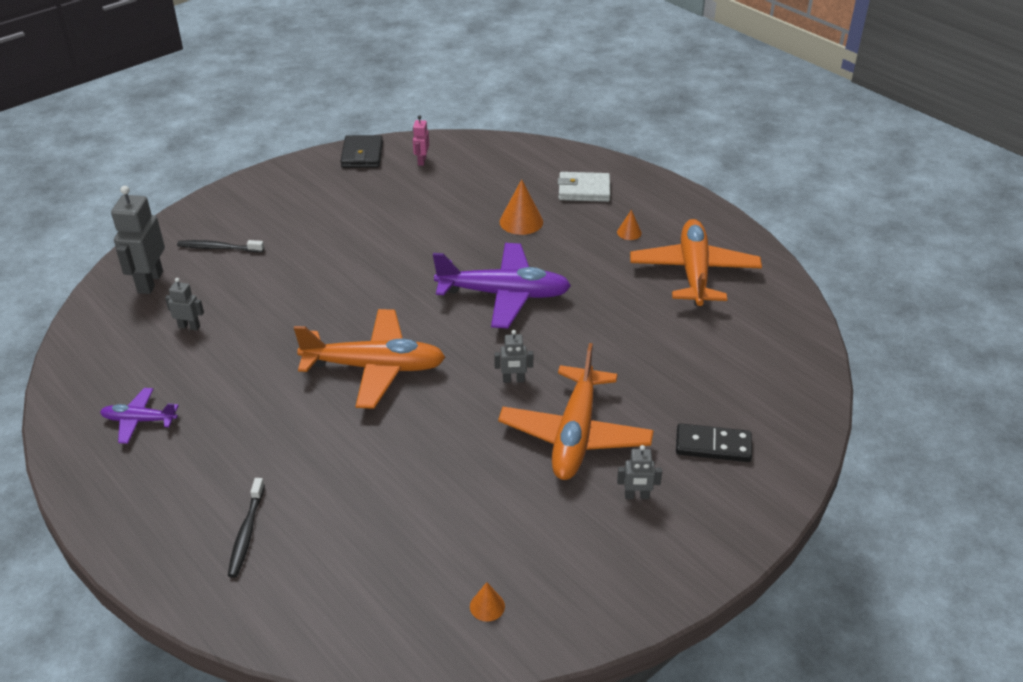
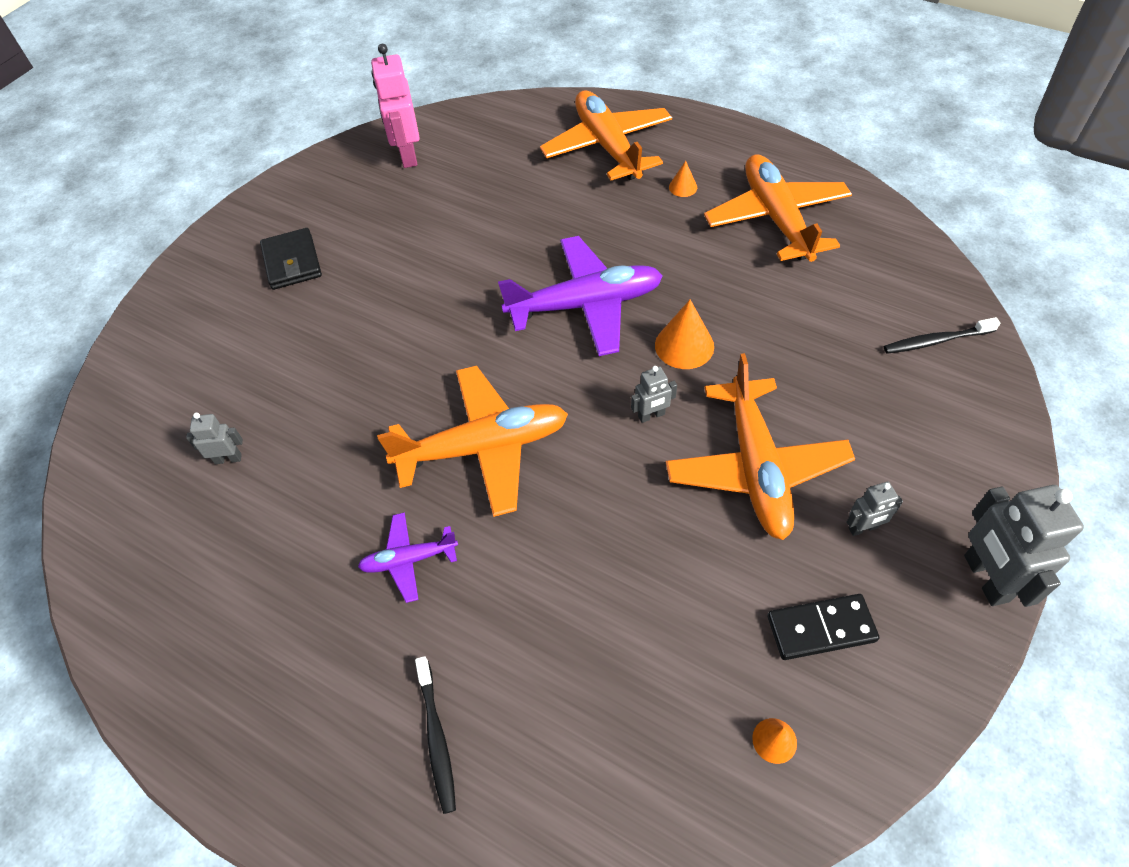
camera: 15 degrees left, 15 degrees up
(139, 420) = (224, 616): purple plane -> purple plane (409, 560)
(150, 282) = (149, 409): grey robot -> grey robot (985, 578)
(219, 248) = (216, 337): black toothbrush -> black toothbrush (936, 341)
(362, 155) = (334, 165): black wallet -> black wallet (292, 262)
(421, 161) = (407, 155): pink robot -> pink robot, size x1.92
(521, 221) = (558, 204): orange cone -> orange cone (684, 345)
(584, 190) = (607, 146): white wallet -> orange plane
(713, 446) = (909, 434): black domino -> black domino (821, 629)

